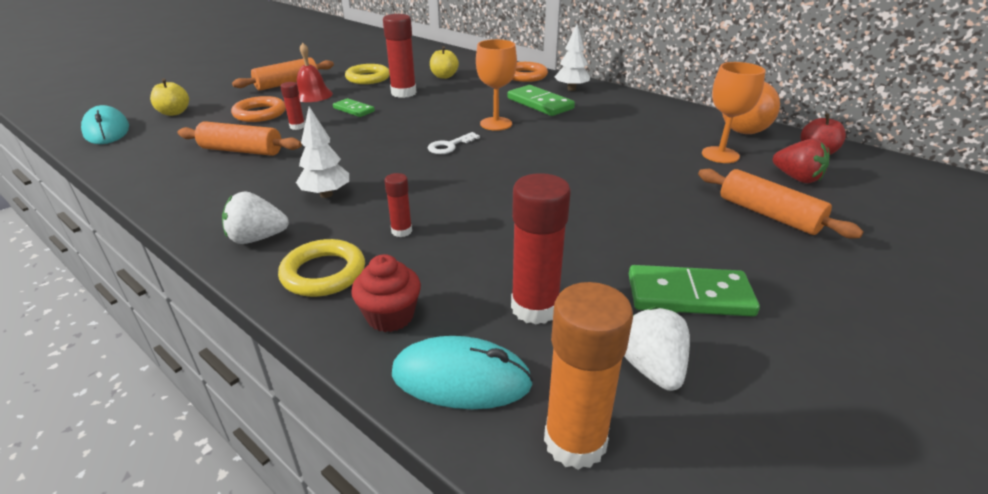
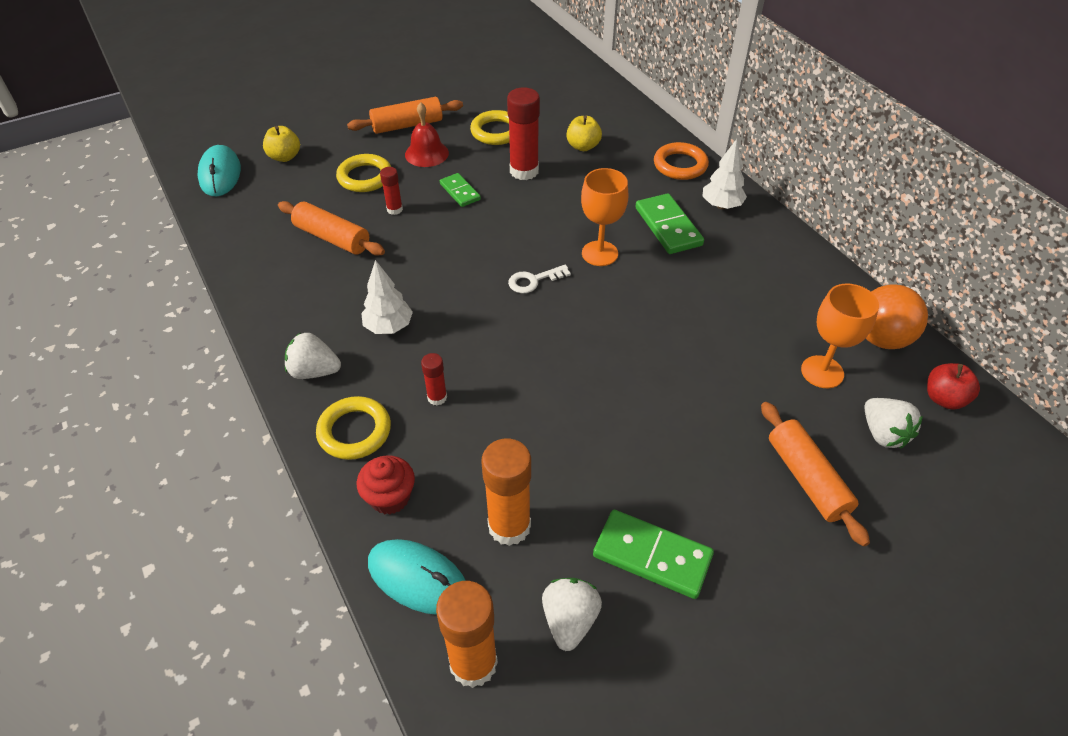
camera: 20 degrees right, 15 degrees up
(260, 113) = (365, 177): orange ring -> yellow ring
(535, 308) = (509, 526): red glue stick -> orange glue stick
(796, 178) = (883, 434): red strawberry -> white strawberry

